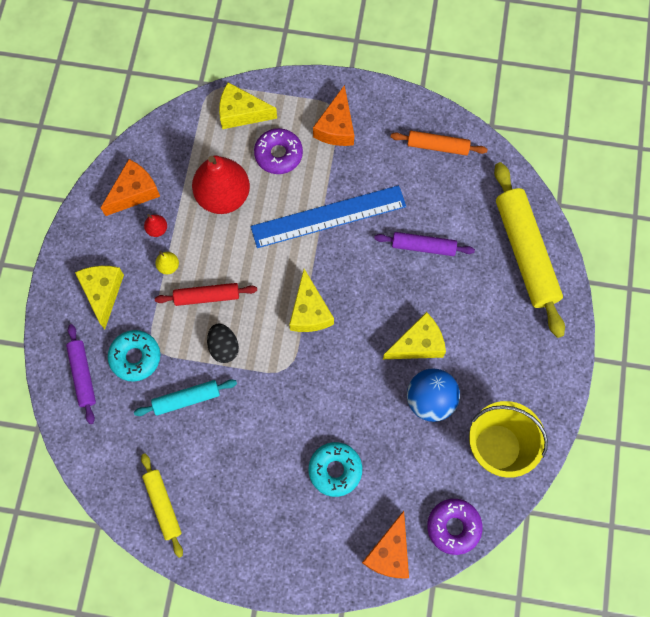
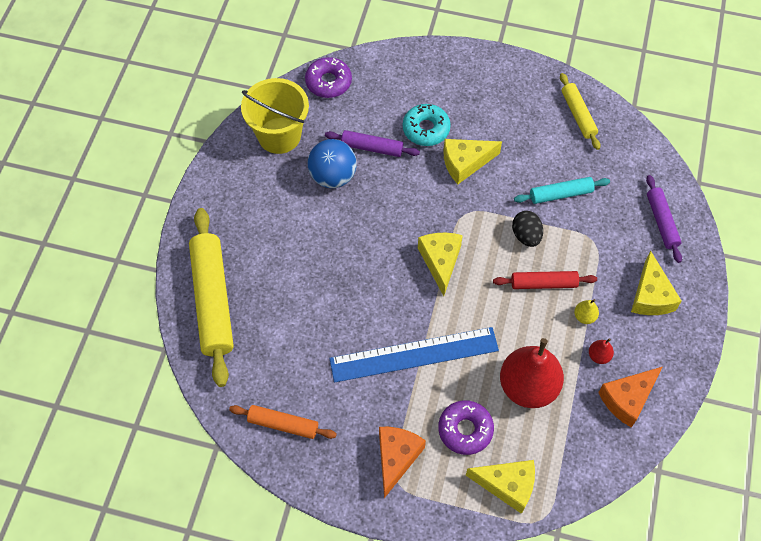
camera: 175 degrees left, 10 degrees down
(135, 357) = (612, 233): turquoise donut -> none
(389, 552) = (385, 69): orange cheese -> none
(418, 344) = (337, 224): yellow cheese -> yellow cheese (465, 163)
(423, 247) = (317, 315): purple rolling pin -> purple rolling pin (372, 147)

